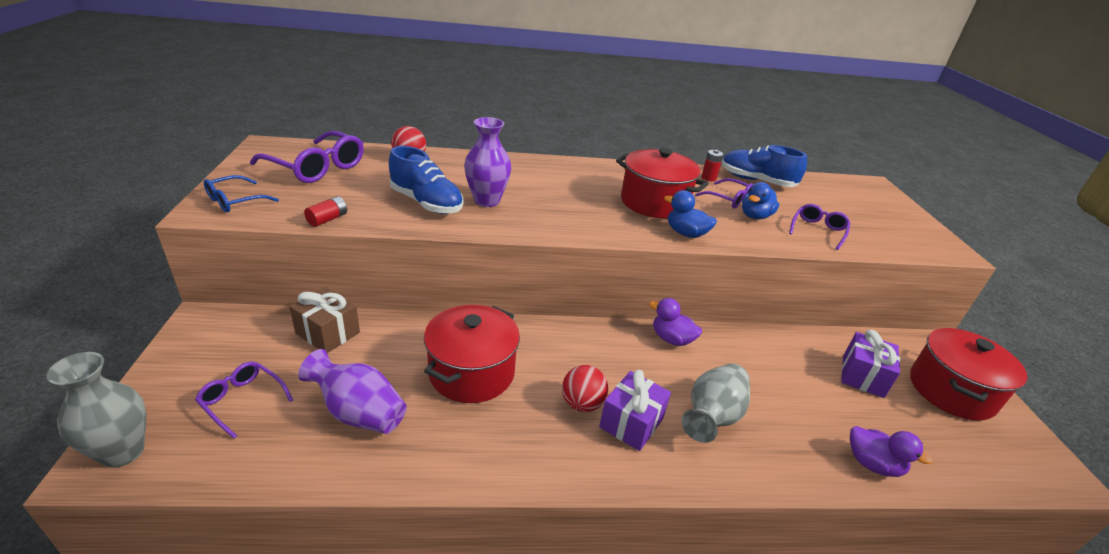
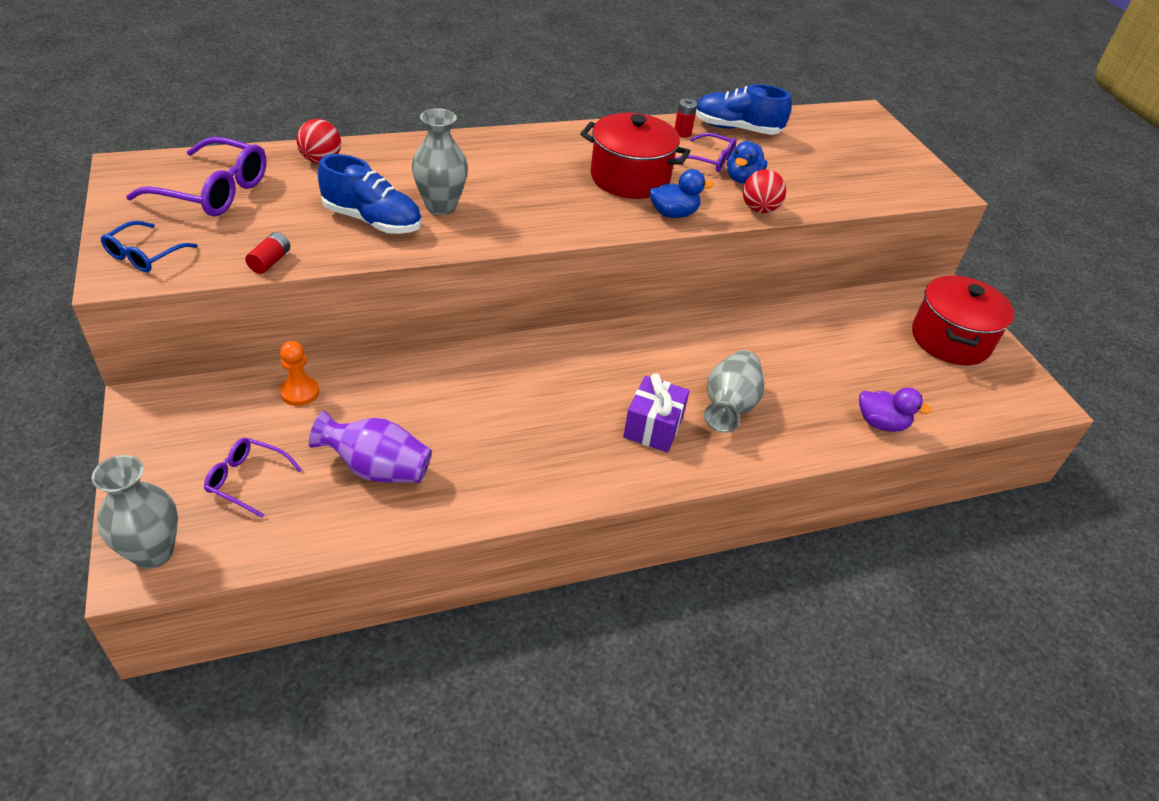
camera: 15 degrees left, 10 degrees up
(328, 333) = (300, 392): brown gift -> orange pawn
(472, 372) = (476, 407): red pot -> none
(487, 201) = (441, 206): purple vase -> grey vase
(582, 404) = (600, 418): red ball -> red ball (759, 209)
(671, 339) = (673, 333): purple duck -> none
(686, 233) = (673, 214): blue duck -> blue duck turned 150 degrees clockwise
(818, 230) = (810, 187): purple glasses -> none
(862, 376) = (867, 339): purple gift -> none

